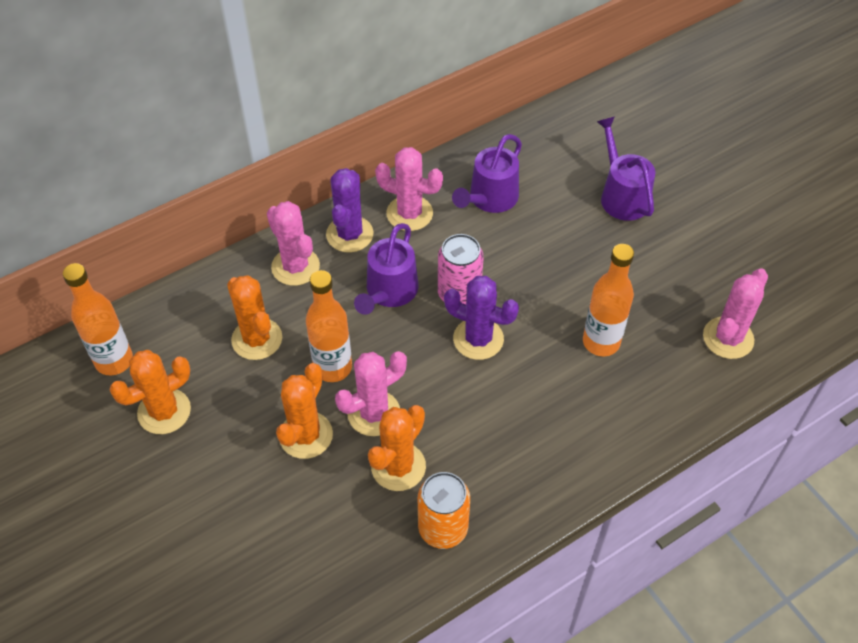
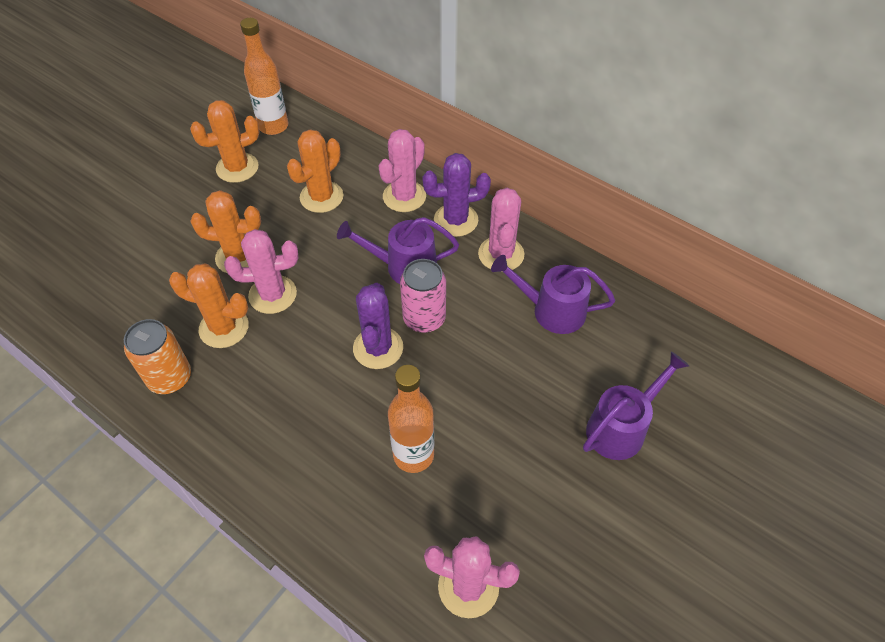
camera: 70 degrees right, 0 degrees up
(164, 411) = (237, 168): orange cactus -> orange cactus turned 60 degrees counterclockwise
(333, 367) = (310, 253): orange bottle -> none
(374, 413) = (272, 295): pink cactus -> pink cactus turned 45 degrees counterclockwise

